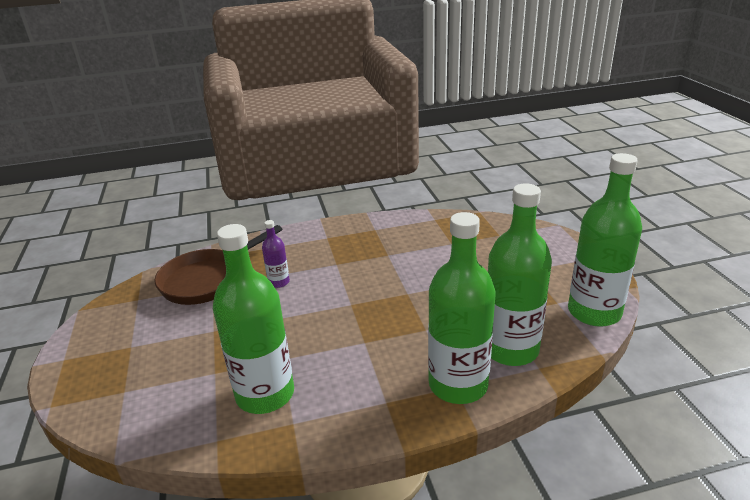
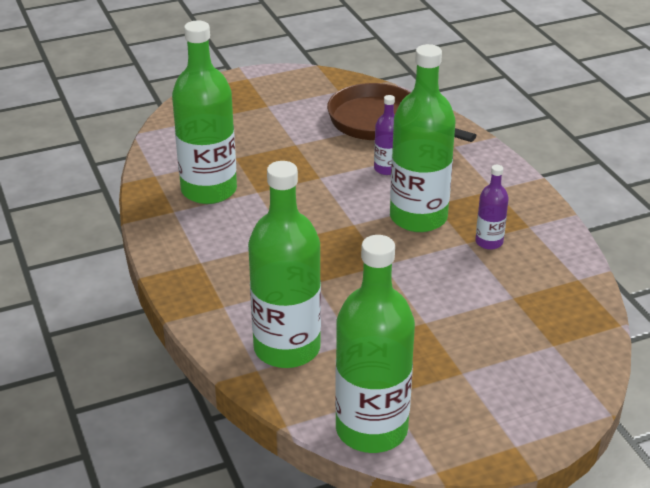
camera: 80 degrees right, 5 degrees up
(389, 246) = (489, 242): none -> purple bottle
(458, 384) = (226, 308): green bottle -> green bottle (418, 217)

